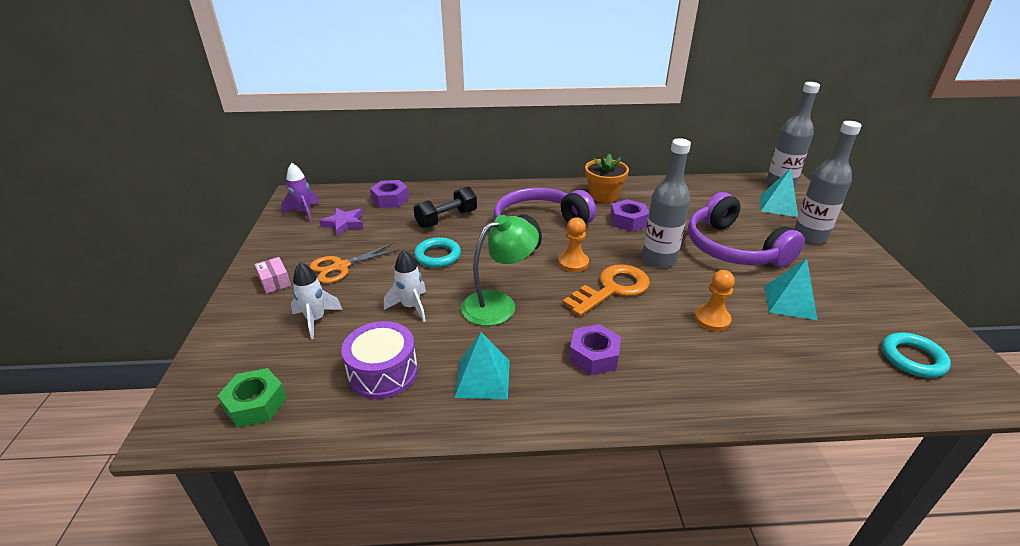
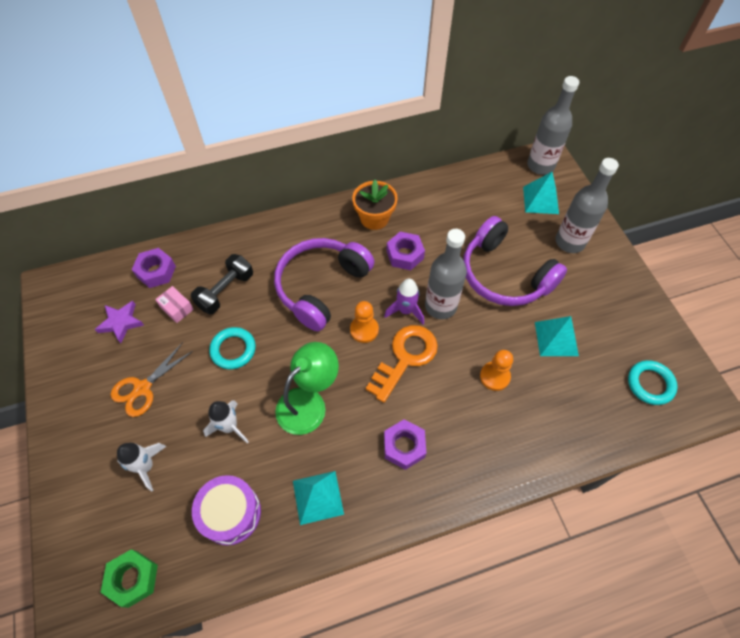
camera: 15 degrees left, 25 degrees up
(274, 282) = (84, 425): pink box -> pink box (176, 308)
(304, 213) = (70, 314): purple rocket -> purple rocket (405, 310)

